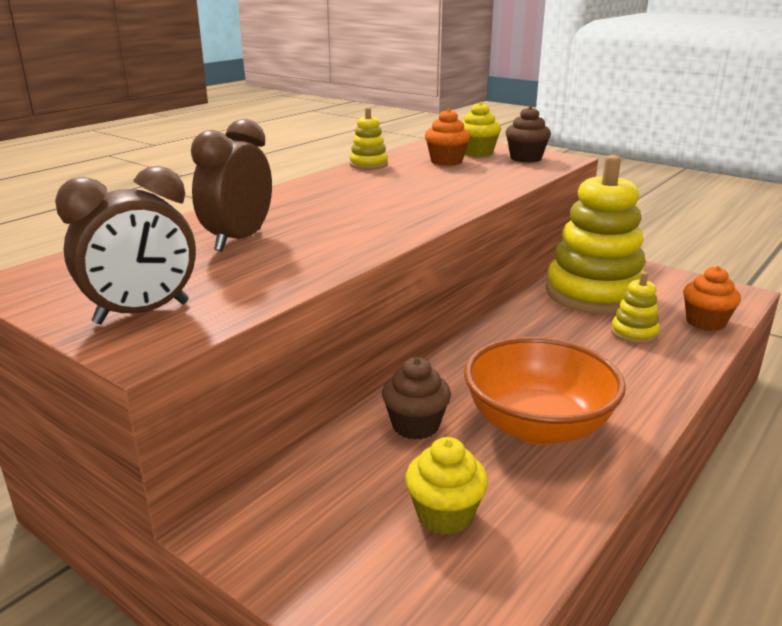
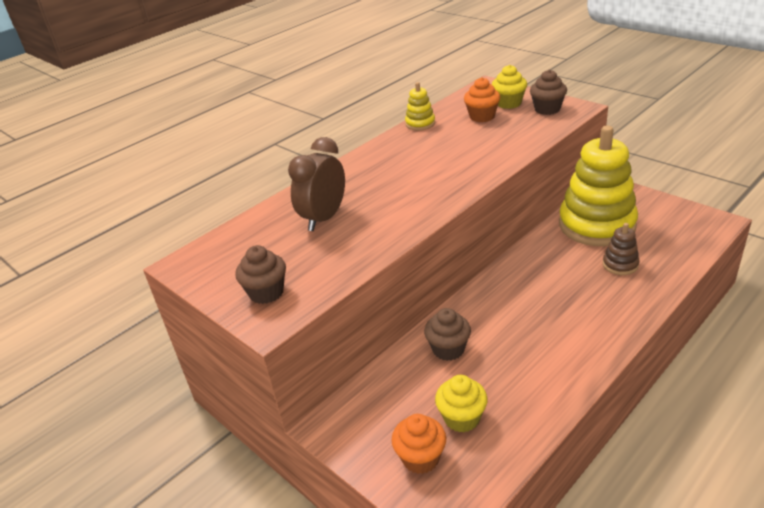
camera: 10 degrees right, 10 degrees up
(142, 313) = (266, 293): brown clock -> brown cupcake
(537, 426) = (532, 350): orange bowl -> none
(634, 333) = (620, 264): yellow stacking toy -> brown stacking toy
(705, 322) = (679, 252): orange cupcake -> orange cupcake (420, 458)

